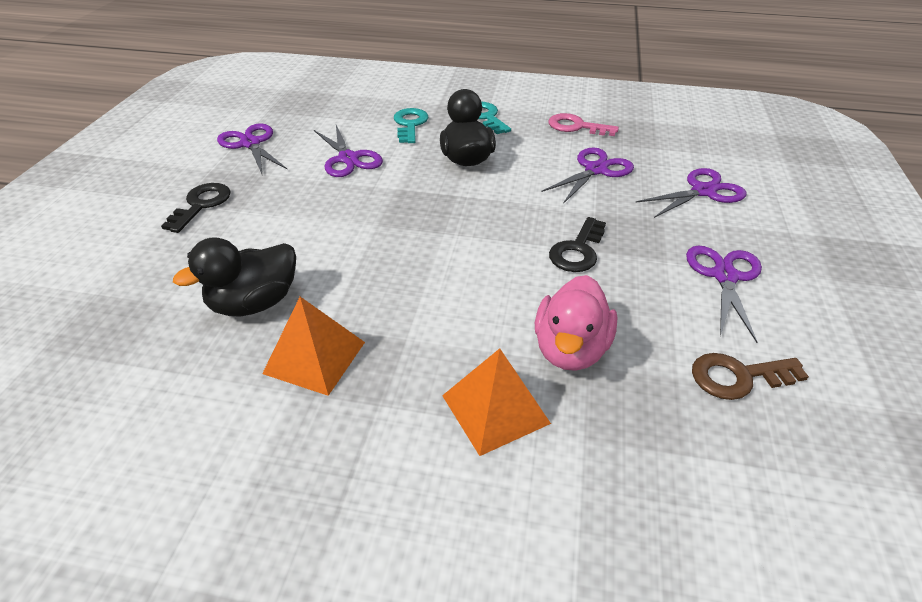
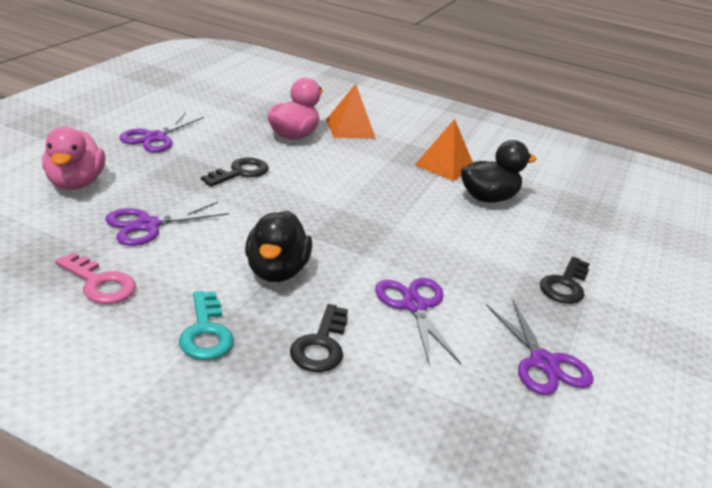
camera: 170 degrees left, 10 degrees down
(410, 124) = (321, 345): turquoise key -> black key
(703, 191) = (75, 183): purple scissors -> pink duck
(737, 377) = (214, 109): brown key -> none

